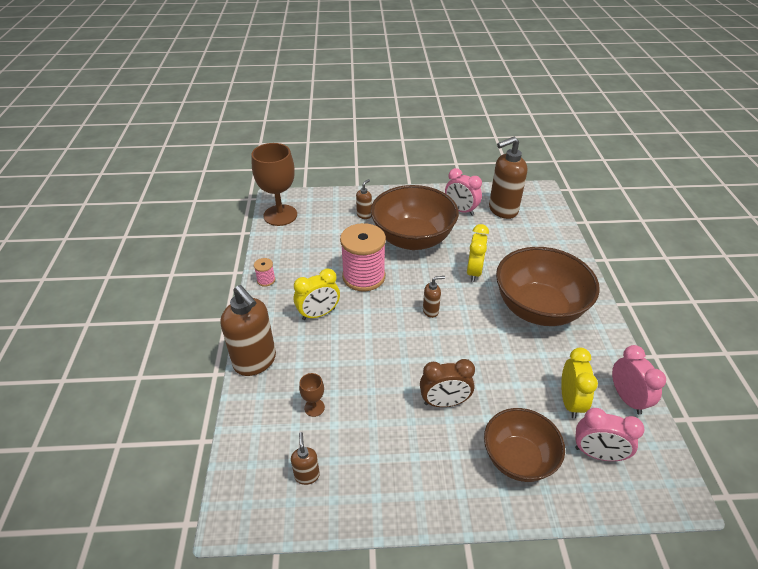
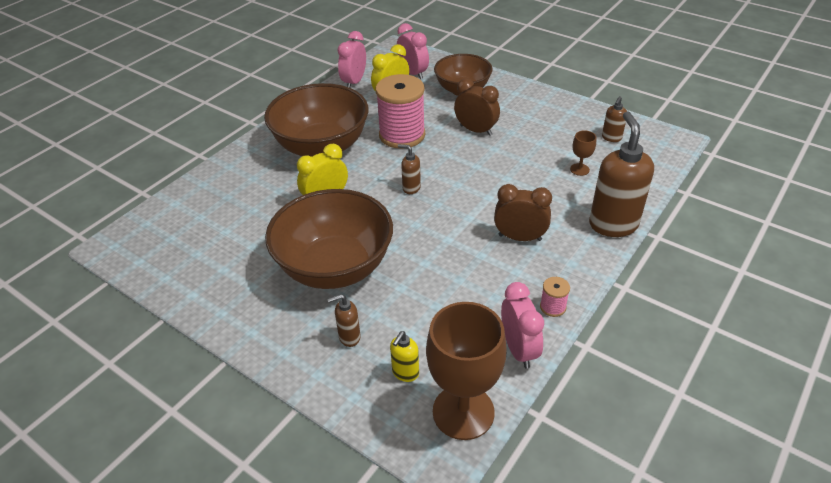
camera: 140 degrees left, 0 degrees up
(318, 314) = (520, 237): yellow clock -> brown clock
(321, 215) = (405, 373): none -> yellow soap dispenser
(363, 277) = (438, 252): pink spool -> pink spool (402, 135)
(461, 210) = (232, 273): pink clock -> pink clock (518, 349)
(502, 210) = (191, 247): brown soap dispenser -> none

